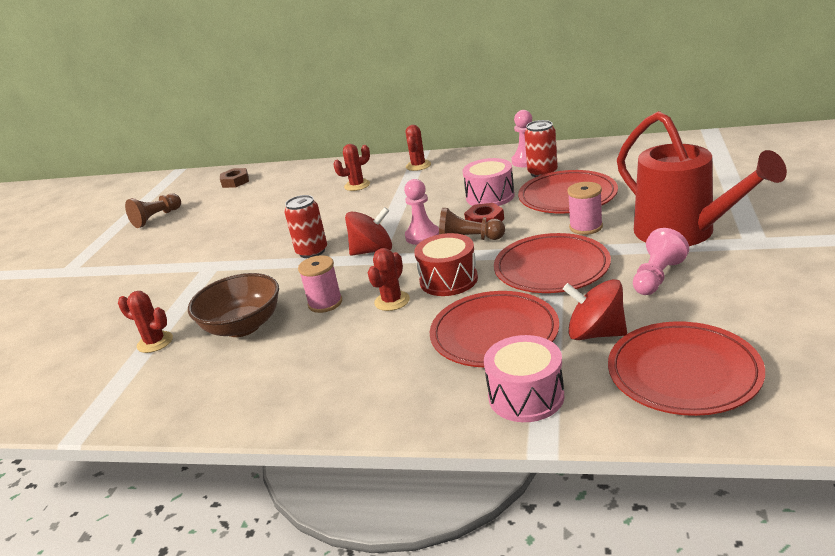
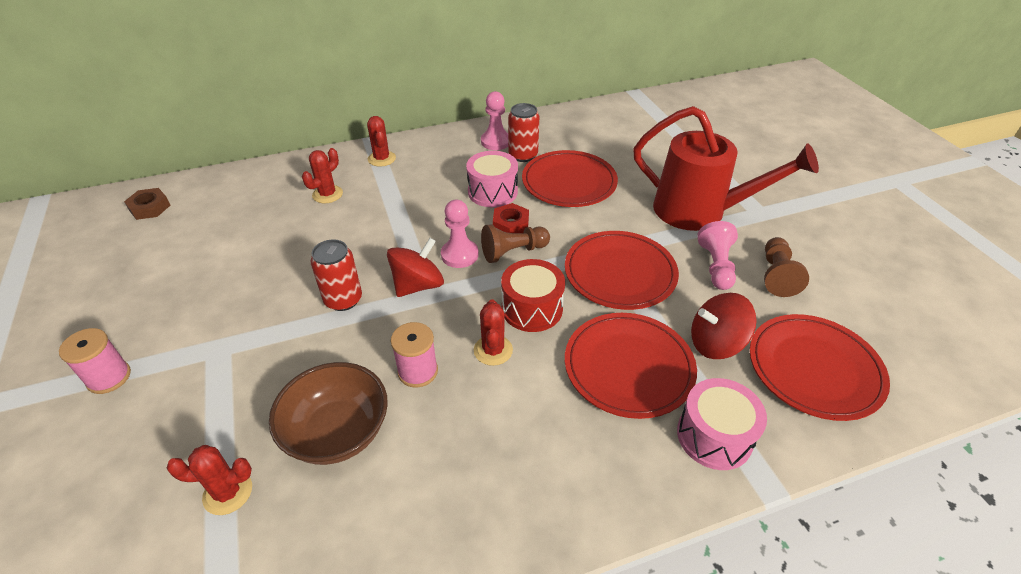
camera: 35 degrees left, 15 degrees up
(156, 218) = (65, 285): brown pawn -> brown pawn (776, 275)
(586, 227) = (613, 217): pink spool -> pink spool (109, 377)

